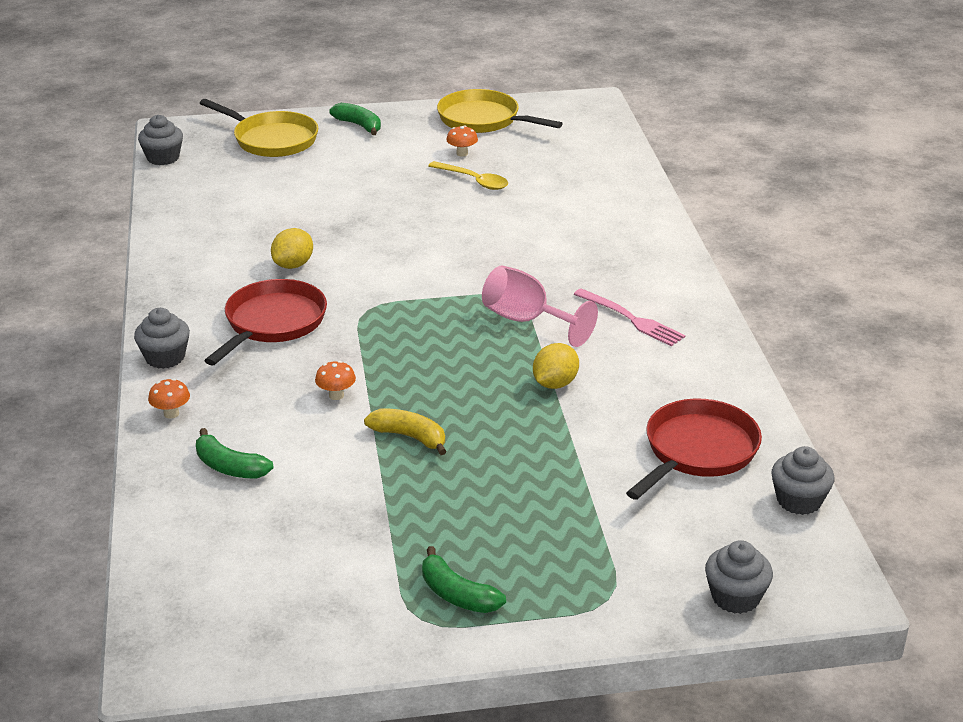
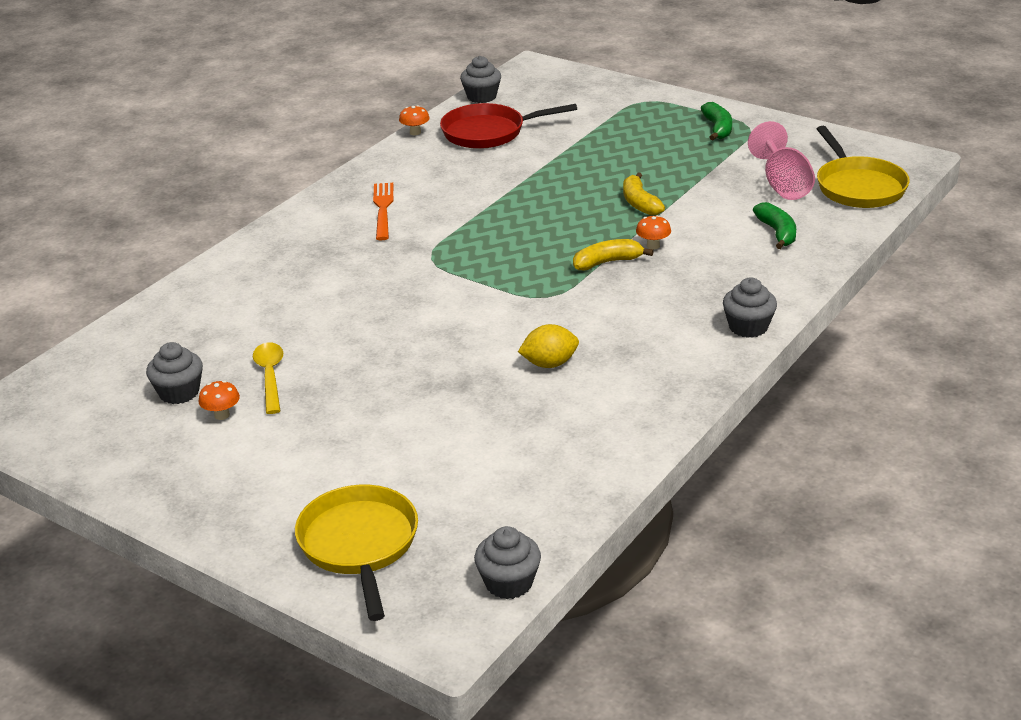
camera: 135 degrees left, 0 degrees up
(171, 413) = (784, 282): orange mushroom -> orange mushroom (415, 132)
(272, 323) = (633, 318): red pan -> none
(357, 360) = (607, 262): none -> yellow banana
(359, 125) = (244, 514): green banana -> none
(483, 120) = (123, 450): yellow pan -> yellow pan (858, 186)
(527, 320) = (450, 238): pink goblet -> pink goblet (783, 185)
(555, 384) = (503, 194): yellow lemon -> none
(632, 319) = (383, 208): pink fork -> orange fork
(735, 597) = (583, 80): grey cupcake -> grey cupcake (179, 392)

